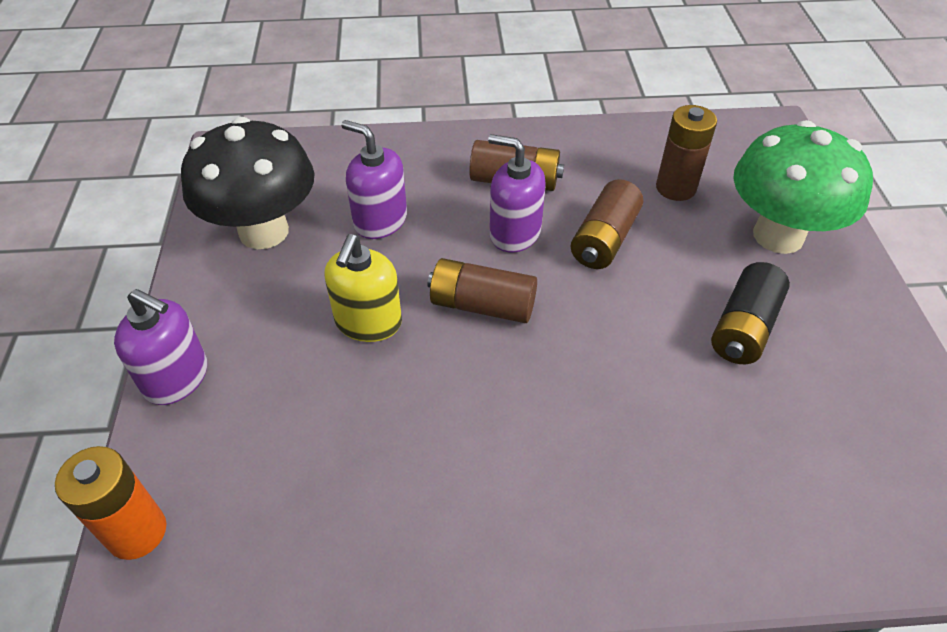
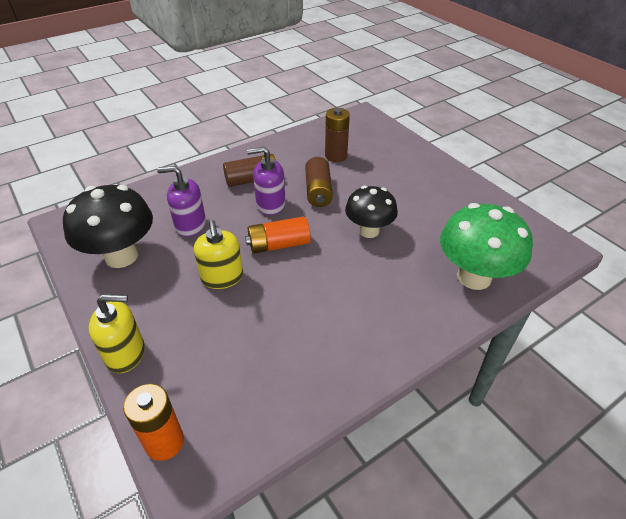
camera: 30 degrees left, 5 degrees down
(177, 378) = (126, 354): purple soap dispenser -> yellow soap dispenser
(482, 305) = (278, 245): brown battery -> orange battery
(641, 343) = (369, 231): none -> black mushroom
(744, 328) = (409, 206): black battery -> none
(778, 236) = (397, 161): green mushroom -> green mushroom (474, 277)

